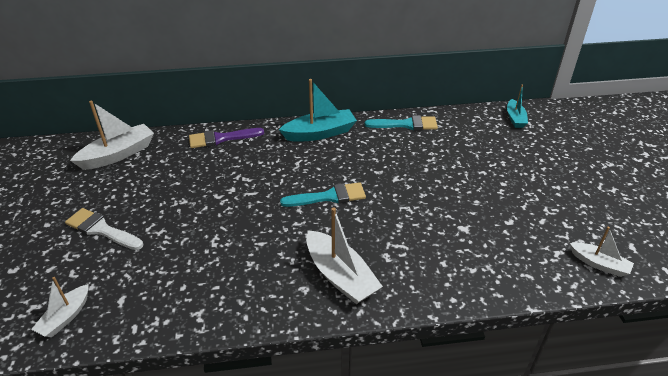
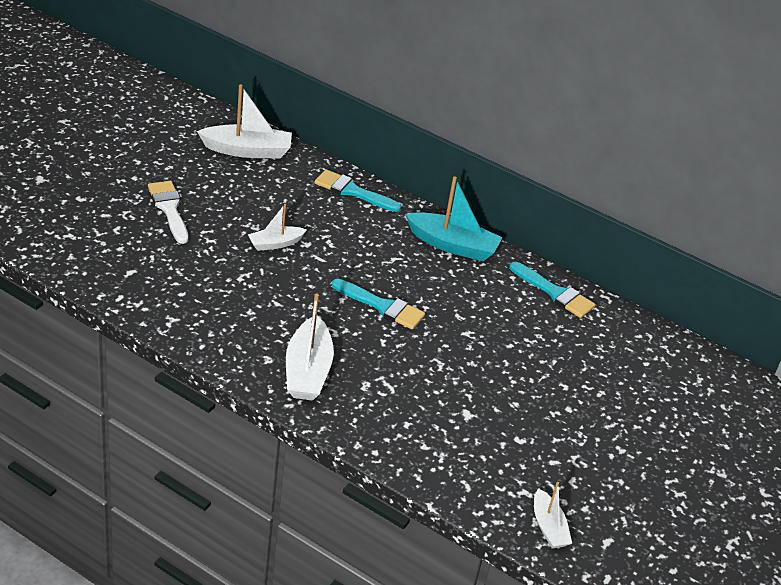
camera: 35 degrees right, 0 degrees up
(66, 317) = (83, 257): white boat -> white boat (275, 243)
(221, 138) = (352, 191): purple brush -> turquoise brush
(515, 118) = (690, 365): turquoise boat -> none

